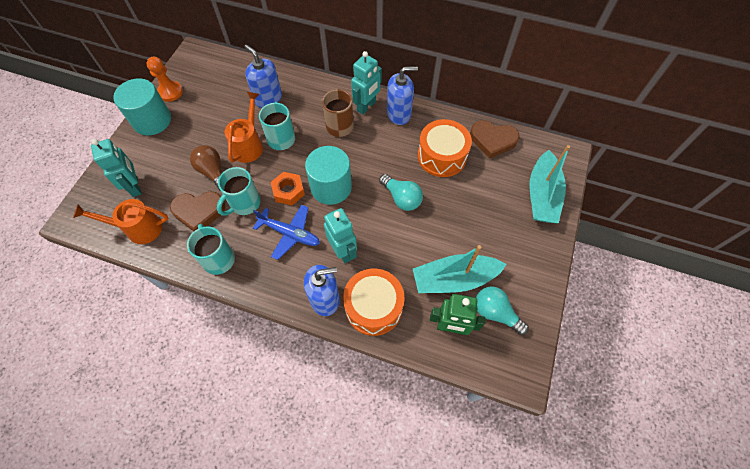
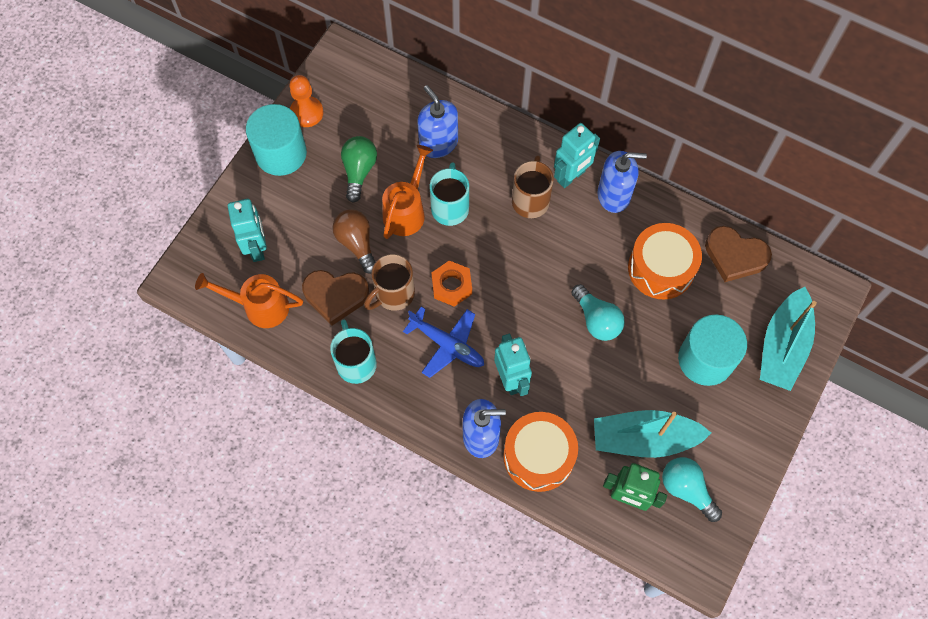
camera: 10 degrees right, 5 degrees up
(211, 124) = (359, 171): none -> green light bulb
(244, 203) = (393, 294): turquoise mug -> brown mug
(331, 187) = (507, 289): turquoise cylinder -> turquoise cylinder (705, 359)

